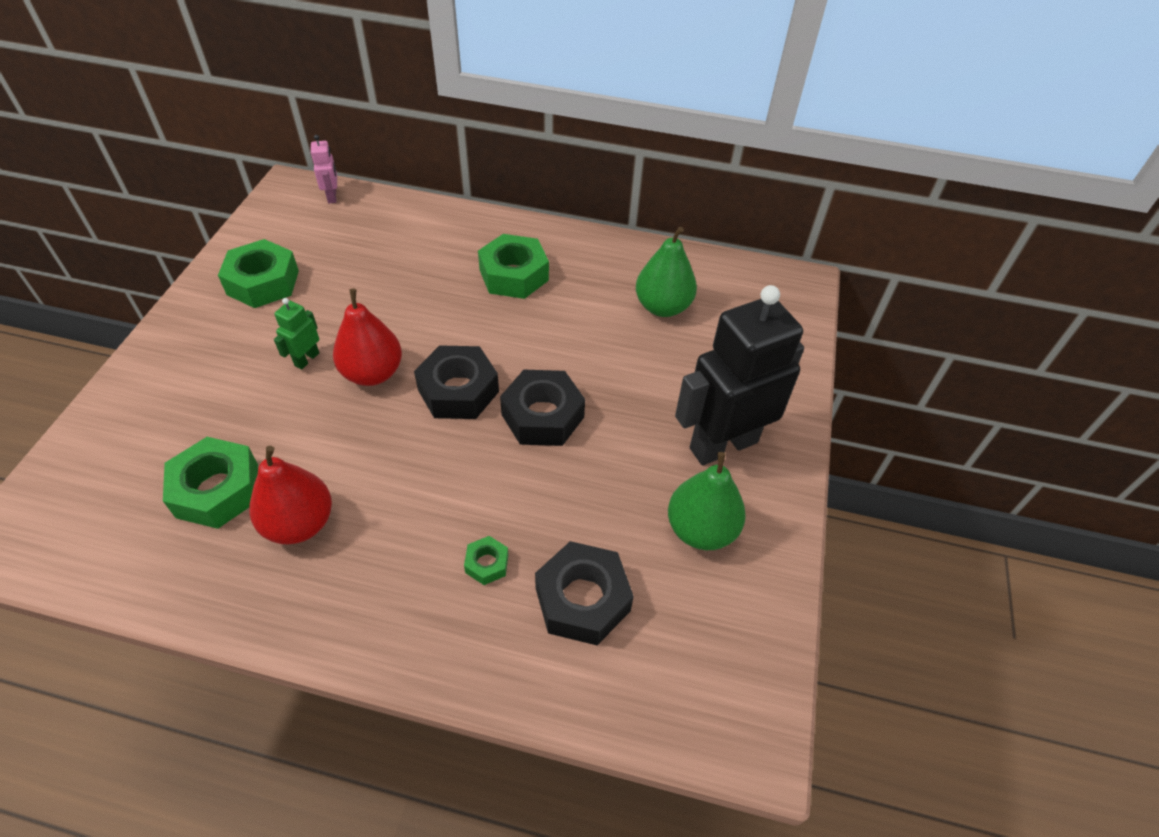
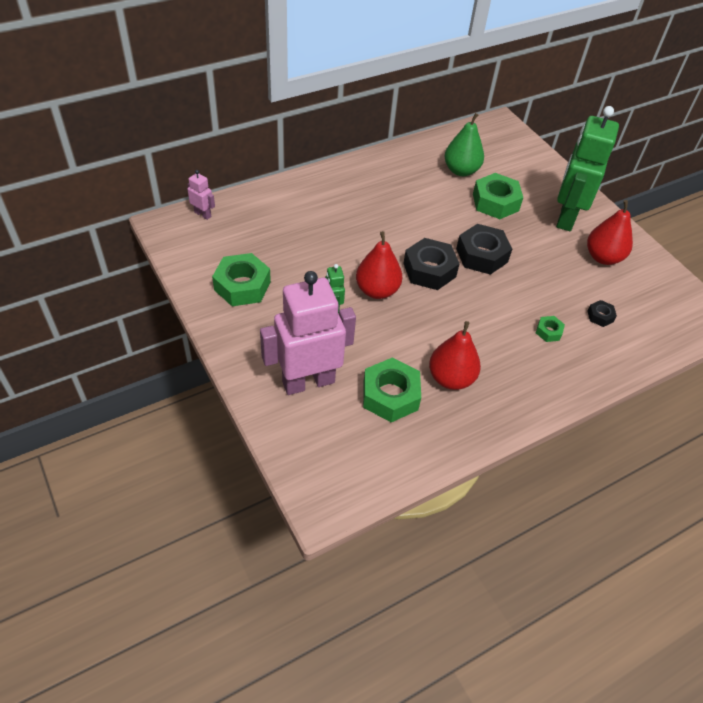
camera: 45 degrees left, 0 degrees up
(174, 414) = (308, 381): none -> pink robot
(514, 275) = (371, 197): green nut -> green nut (495, 202)
(582, 599) = (600, 316): black nut -> black nut, size x0.49
(701, 529) = (603, 257): green pear -> red pear
(723, 444) = (566, 217): black robot -> green robot

